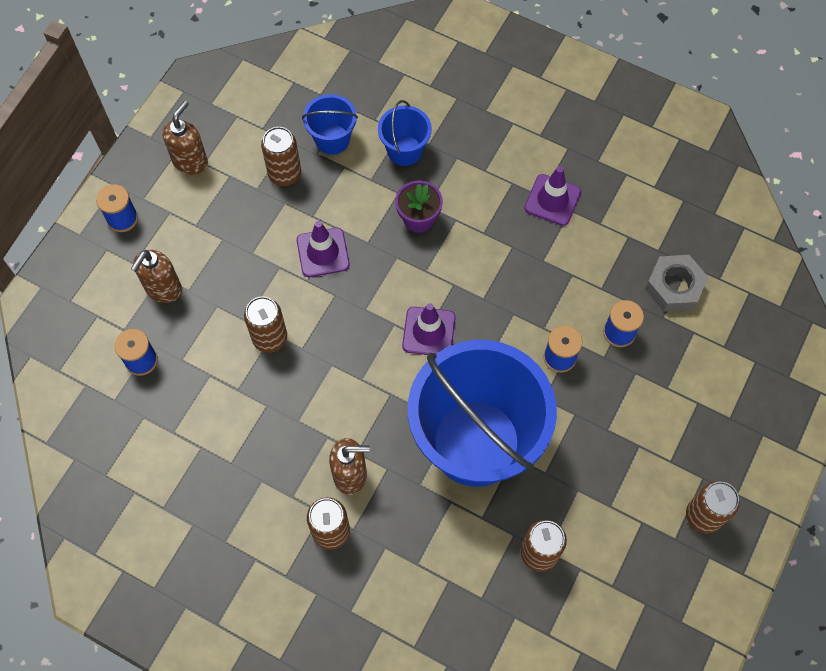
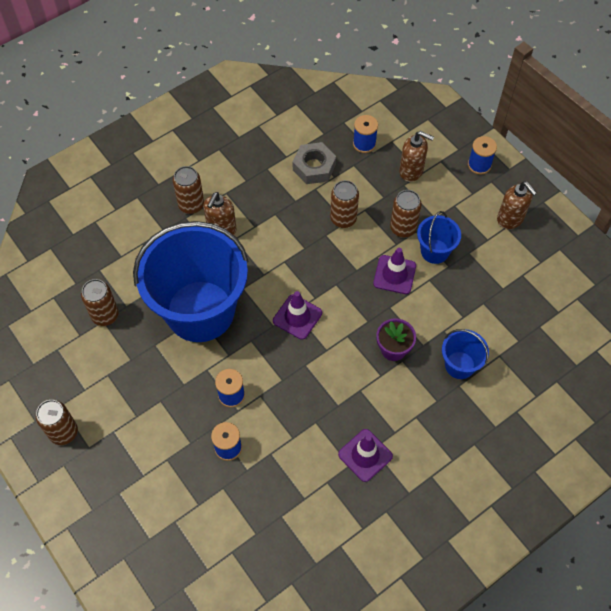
camera: 115 degrees right, 5 degrees down
(163, 289) = (411, 171): brown soap dispenser -> brown soap dispenser turned 150 degrees clockwise
(285, 174) = (473, 275): brown can -> brown can (403, 228)
(332, 139) = (492, 318): blue bucket -> blue bucket (434, 251)
(674, 287) = (243, 510): grey nut -> grey nut (314, 167)

